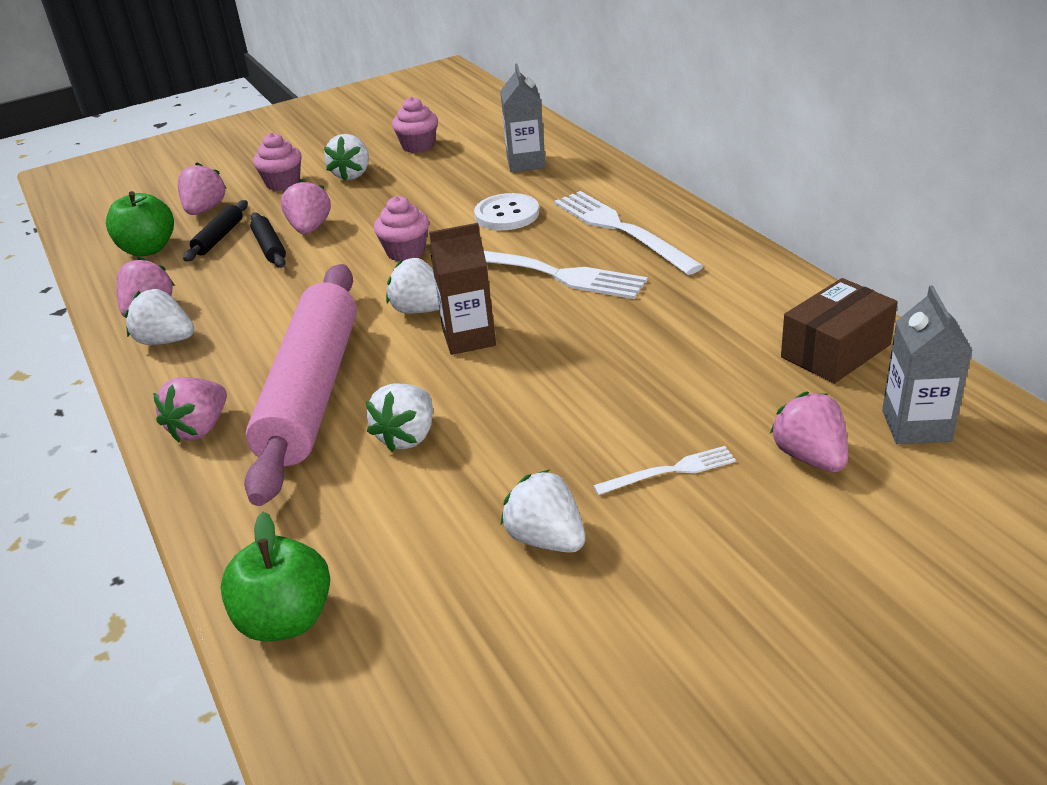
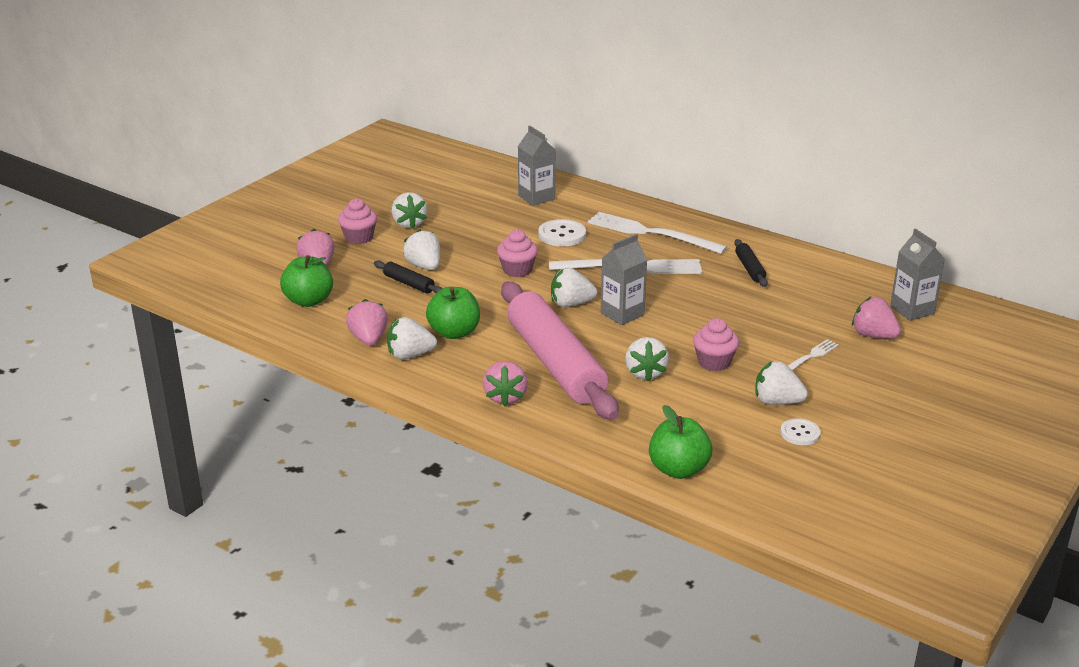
camera: 30 degrees left, 5 degrees down
(219, 238) = (358, 284): black rolling pin -> black rolling pin (749, 268)
(246, 321) = (454, 332): none -> green apple
(310, 228) = (424, 266): pink strawberry -> white strawberry
(418, 146) = (437, 196): pink cupcake -> pink cupcake (714, 362)
(469, 338) = (622, 314): brown carton -> grey carton
(528, 611) = (800, 433): none -> white button
(835, 351) = (842, 281): brown box -> none

